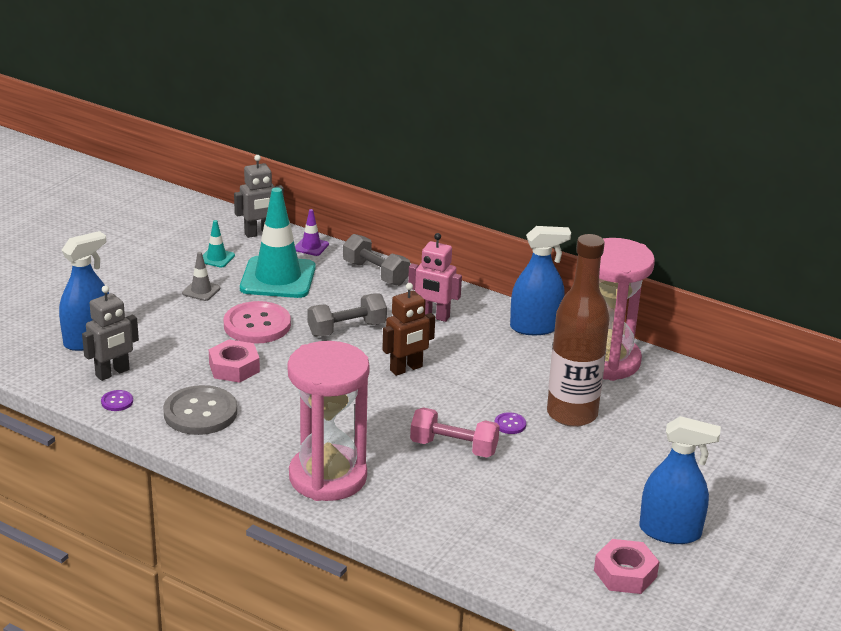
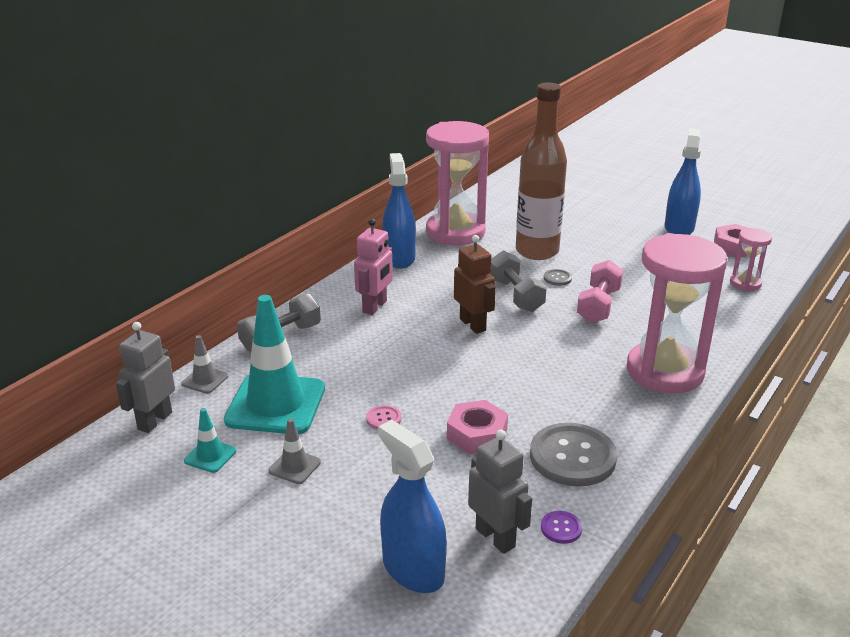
camera: 85 degrees left, 0 degrees up
(257, 325) = (383, 419): pink button -> pink button, size x0.43
(259, 233) = (154, 421): grey robot -> grey robot turned 135 degrees counterclockwise
(311, 247) = (205, 380): purple traffic cone -> grey traffic cone
(347, 329) = (397, 357): grey dumbbell -> grey dumbbell (515, 295)
(510, 424) = (557, 278): purple button -> grey button
(524, 565) = (745, 283): none -> pink hourglass

